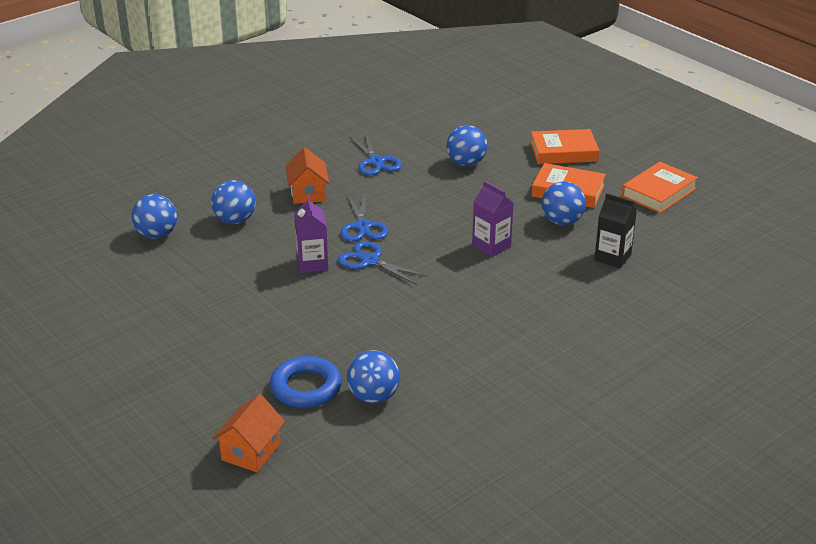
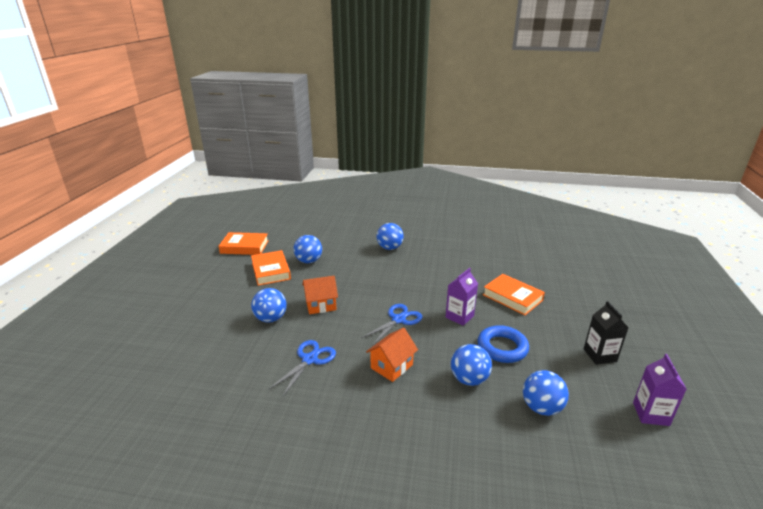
camera: 130 degrees left, 5 degrees down
(251, 452) = (587, 260): orange house -> orange house (321, 305)
(306, 388) = (537, 267): blue ring -> blue ring (502, 348)
(370, 261) = (427, 299): blue scissors -> none
(373, 397) = (511, 251): blue ball -> blue ball (389, 248)
(491, 246) = (360, 270): purple carton -> purple carton (650, 414)
(563, 152) = (218, 289): orange book -> orange book (512, 297)
(612, 257) = (327, 239): black carton -> black carton (599, 355)

